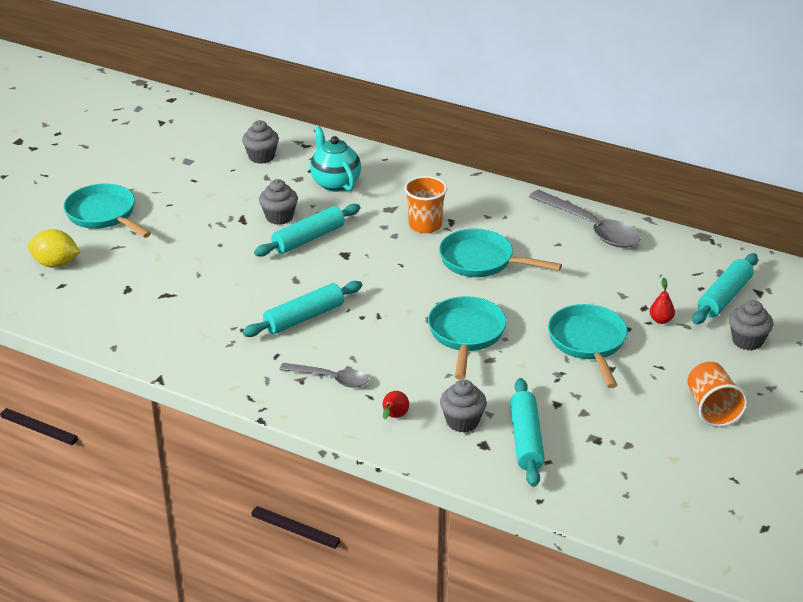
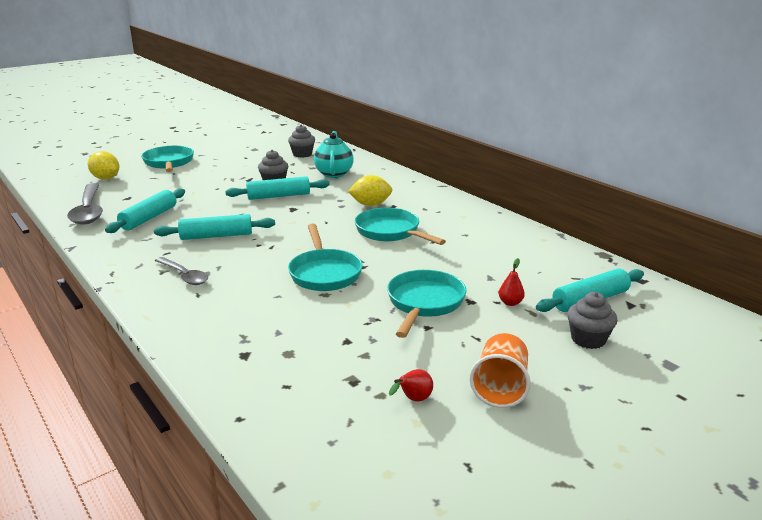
camera: 25 degrees right, 10 degrees down
(394, 417) = (197, 313): red pear -> red pear (413, 400)
(425, 225) = (370, 205): orange cup -> yellow lemon
(462, 421) = (248, 332): grey cupcake -> none
(466, 334) = (324, 273): turquoise pan -> turquoise pan turned 135 degrees clockwise
(526, 440) = (286, 361): turquoise rolling pin -> turquoise rolling pin (149, 218)
(591, 228) = (504, 230): grey spoon -> grey spoon (88, 211)

